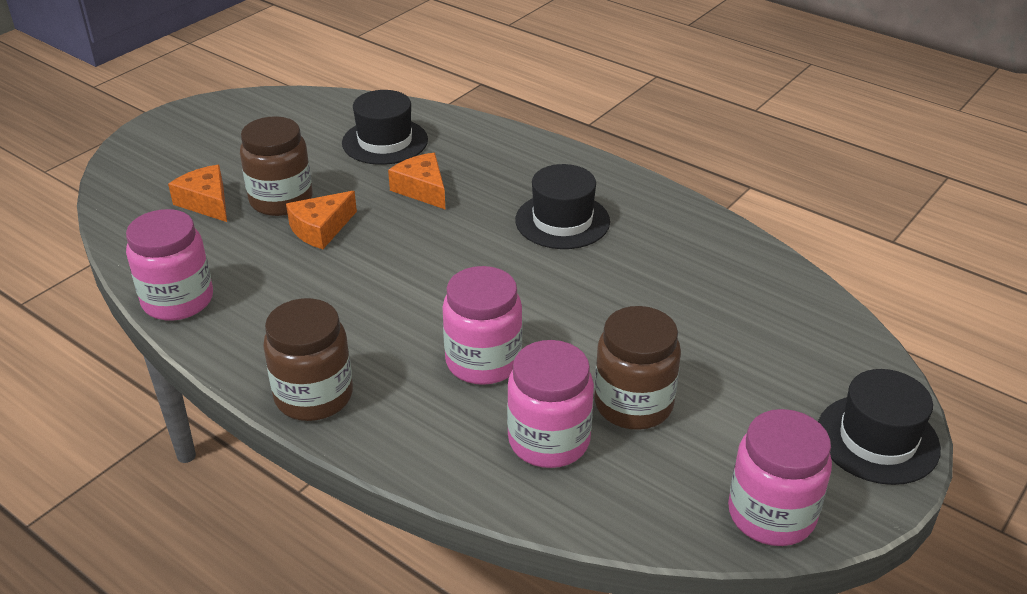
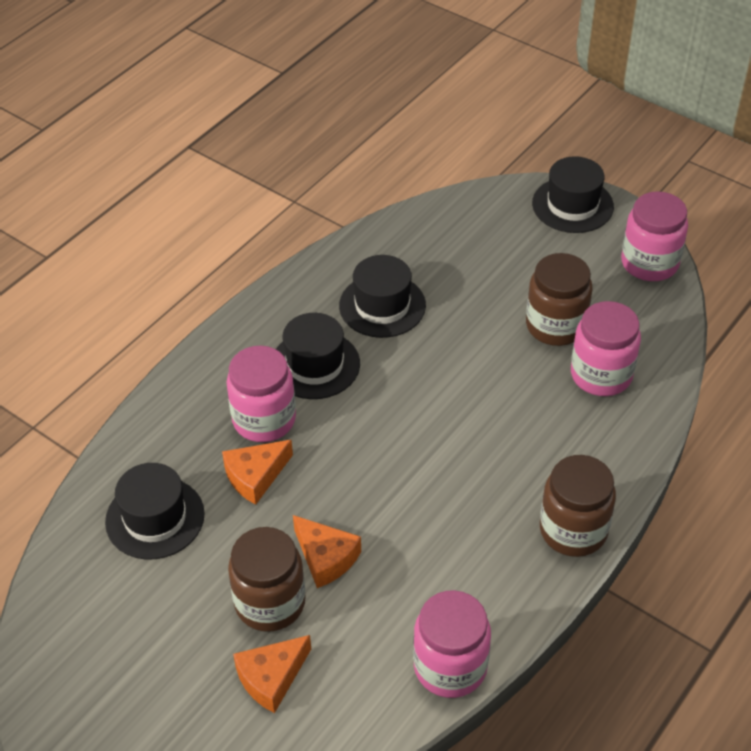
camera: 90 degrees left, 10 degrees up
(483, 361) = (517, 417): pink jar -> pink jar (264, 419)
(653, 265) = (382, 305): none -> black hat

